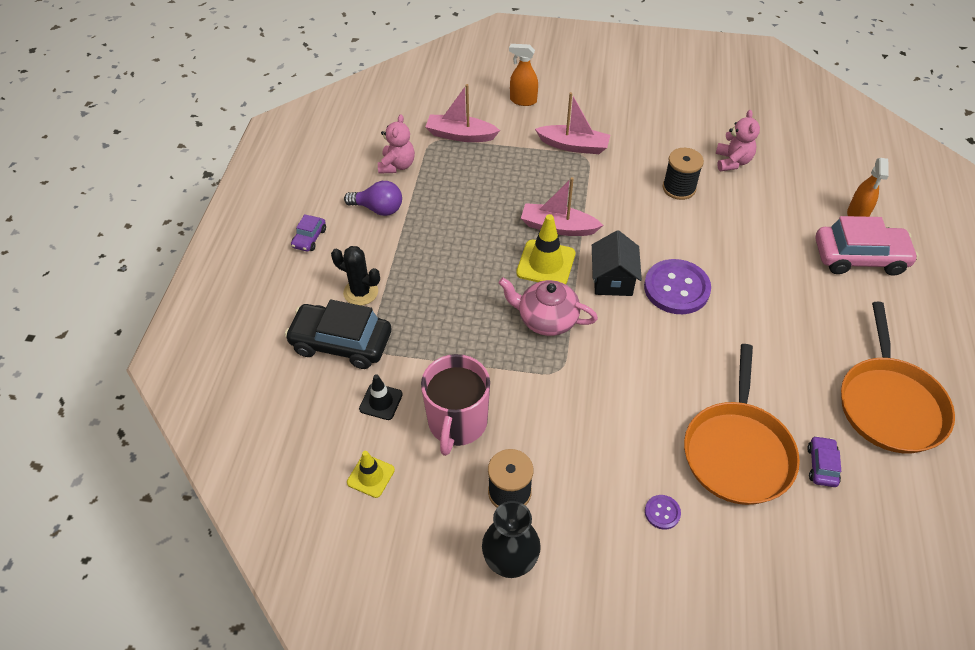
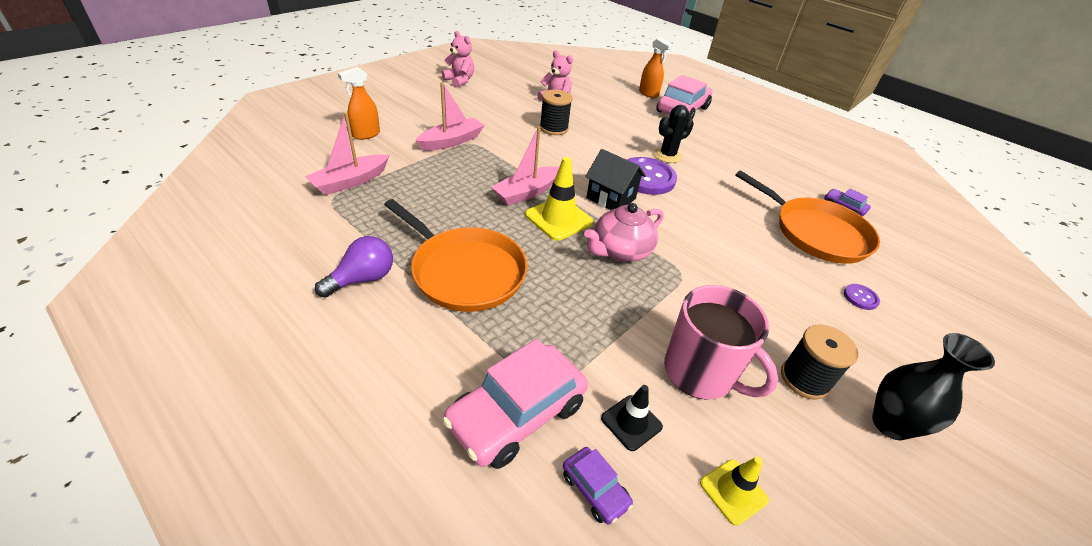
camera: 60 degrees left, 10 degrees down
(309, 238) = (326, 357): purple car -> purple car (595, 489)
(341, 343) = (516, 414): black car -> pink car
(361, 292) = (460, 356): black cactus -> black cactus (667, 155)
(397, 165) = (325, 236): pink teddy bear -> pink teddy bear (459, 81)
(889, 404) = (805, 161): orange pan -> orange pan (464, 271)

